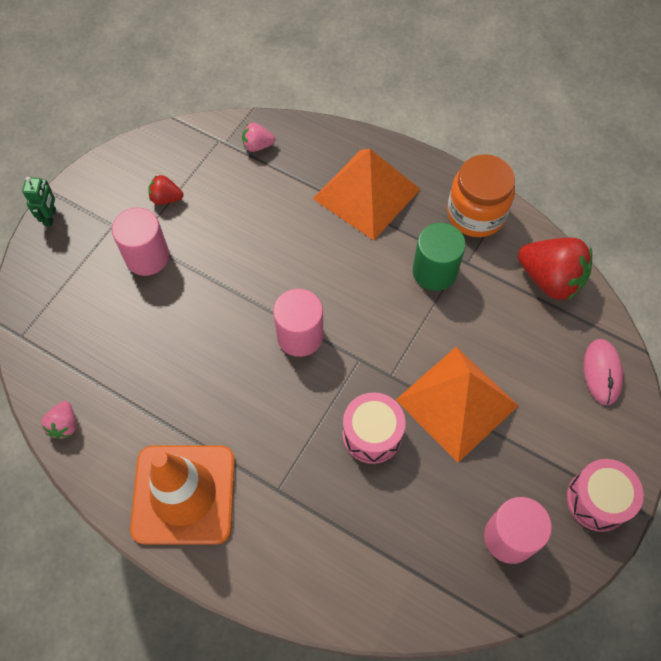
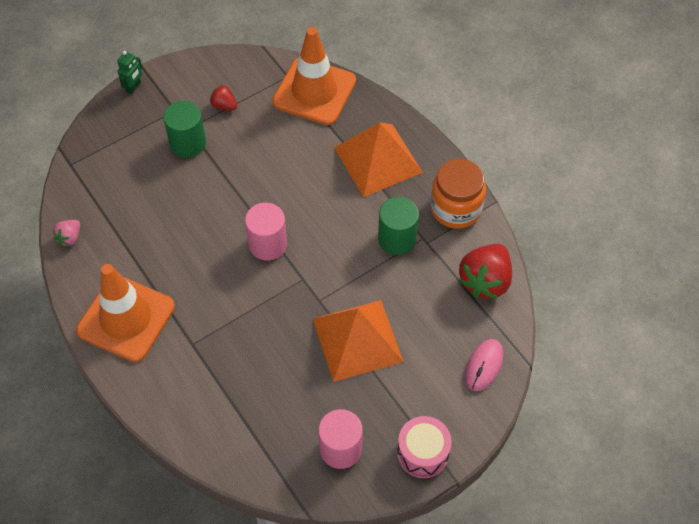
camera: 25 degrees right, 5 degrees down
(147, 256) = (187, 143): pink cylinder -> green cylinder
(257, 146) = (314, 91): pink strawberry -> orange traffic cone
(372, 434) = (281, 335): pink drum -> none
(550, 279) = (485, 281): red strawberry -> red strawberry turned 60 degrees clockwise

